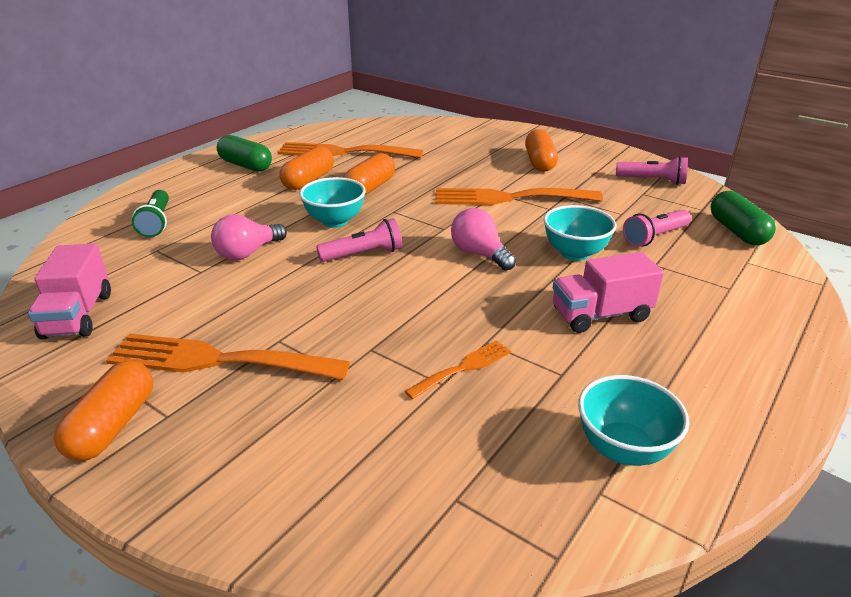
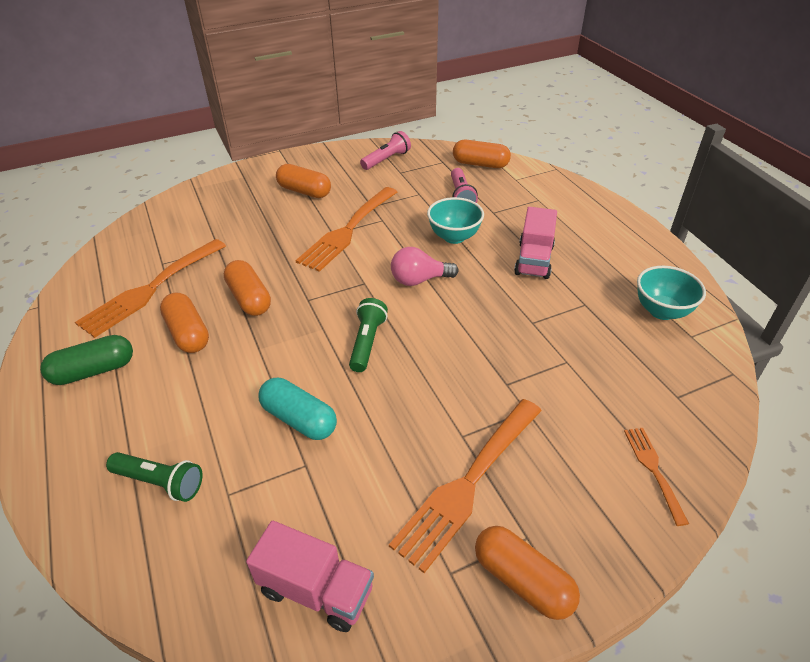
camera: 60 degrees left, 10 degrees up
(247, 253) = (299, 419): pink light bulb -> turquoise capsule
(335, 221) = (292, 341): turquoise bowl -> none
(363, 254) = (367, 342): pink flashlight -> green flashlight
(463, 368) = (555, 344): orange fork -> orange fork (653, 469)
(737, 231) = (480, 164): green capsule -> orange capsule

